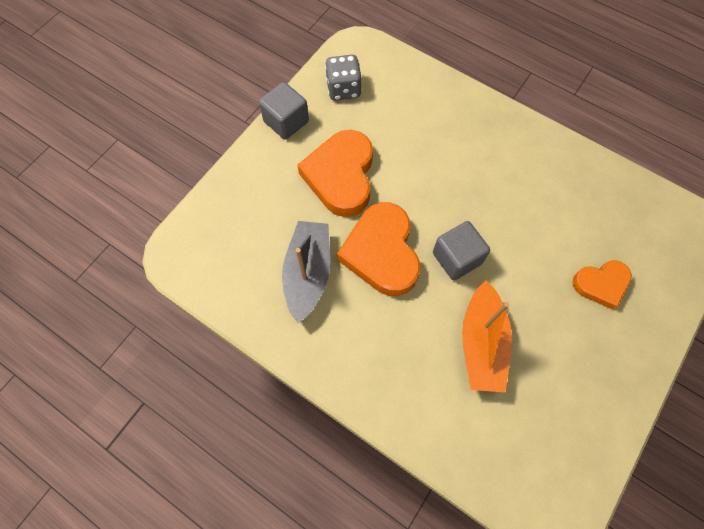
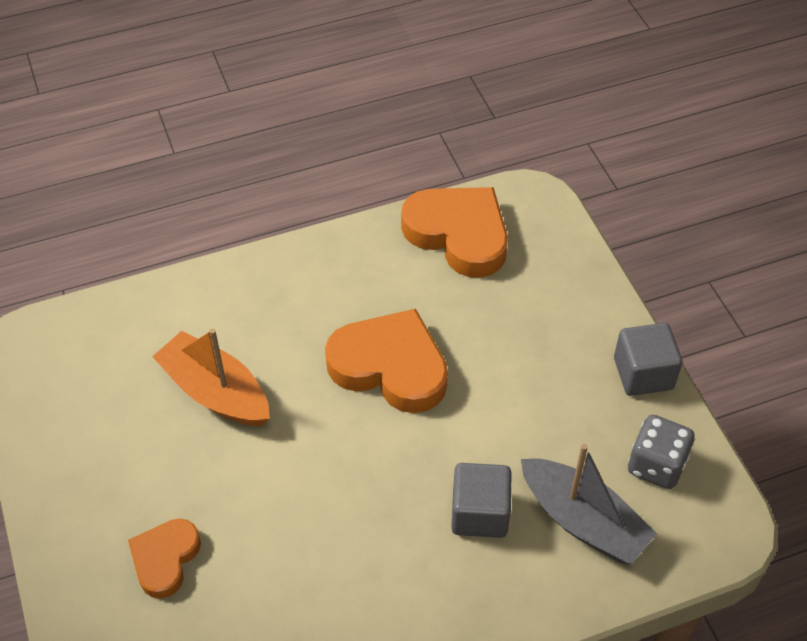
camera: 125 degrees right, 15 degrees down
(308, 273) = (421, 290): grey boat -> grey boat (583, 521)
(341, 176) = (519, 385): orange heart -> orange heart (458, 234)
(456, 258) = (323, 433): grey cube -> grey cube (479, 513)

